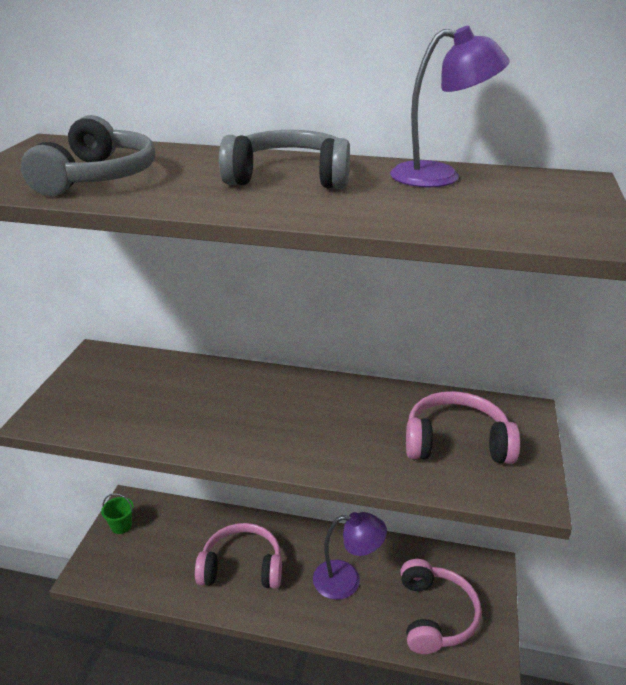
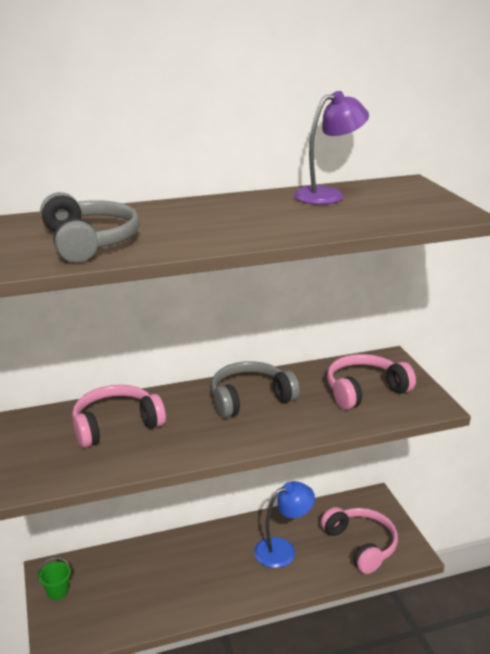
camera: 30 degrees left, 5 degrees down
(242, 567) = (193, 576): pink headphones -> pink headphones (116, 425)
(289, 178) = (233, 214): grey headphones -> grey headphones (250, 399)
(347, 580) = (283, 549): purple lamp -> blue lamp

